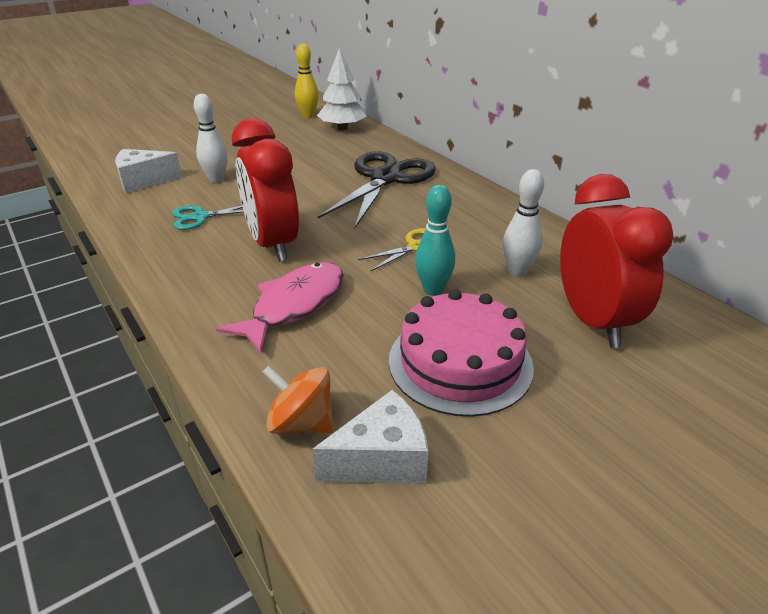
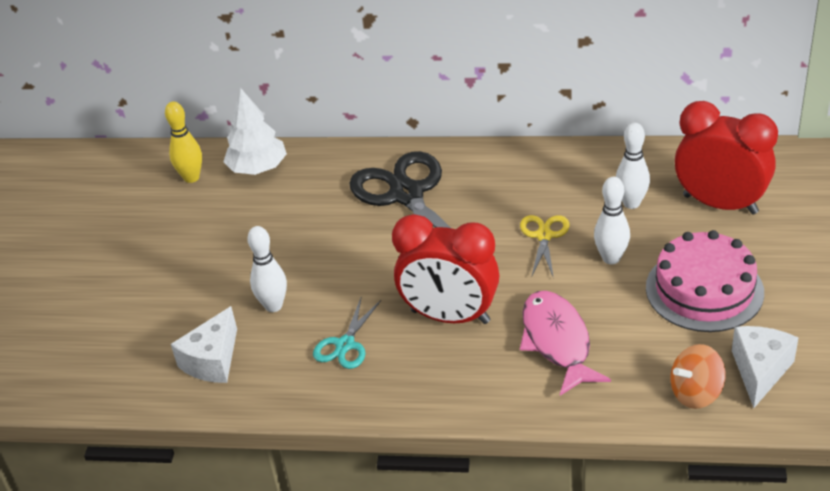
camera: 45 degrees left, 5 degrees up
(433, 290) = (611, 258): turquoise bowling pin -> white bowling pin

